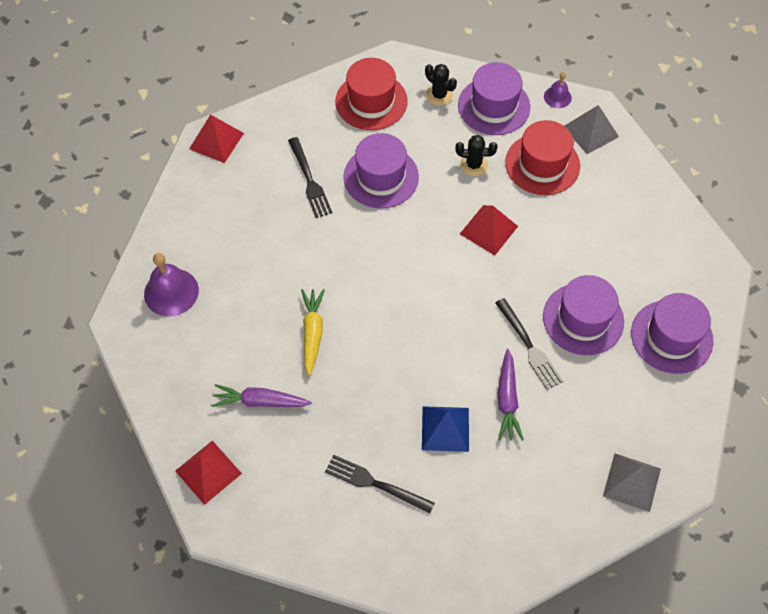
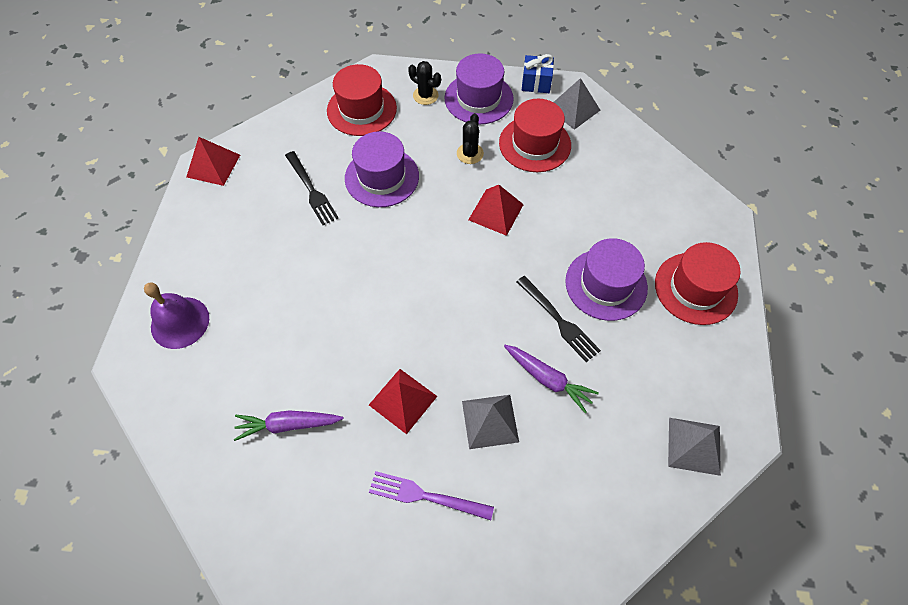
camera: 10 degrees left, 0 degrees up
(208, 472) = (239, 515): red pyramid -> red pyramid (403, 400)
(312, 333) = (335, 341): yellow carrot -> none
(374, 483) = (425, 496): black fork -> purple fork
(445, 428) = (490, 421): blue pyramid -> grey pyramid
(474, 165) = (470, 154): black cactus -> black cactus turned 75 degrees counterclockwise
(507, 400) = (548, 379): purple carrot -> purple carrot turned 45 degrees counterclockwise
(557, 97) = (536, 83): purple bell -> blue gift
(671, 336) = (695, 288): purple hat -> red hat

